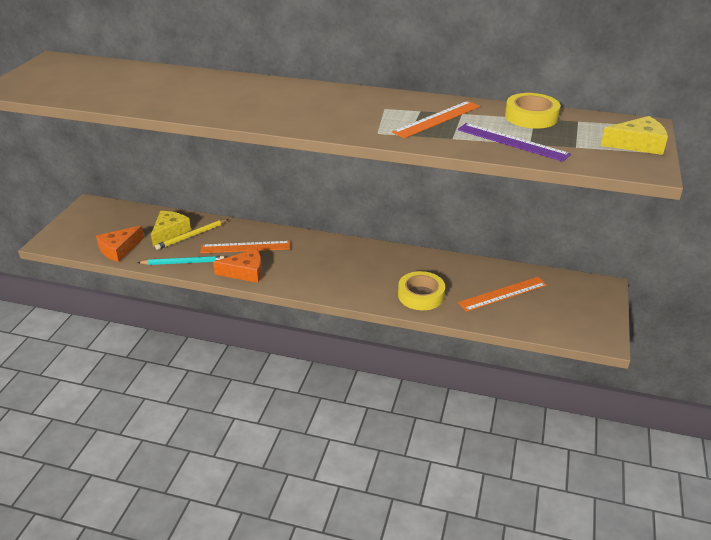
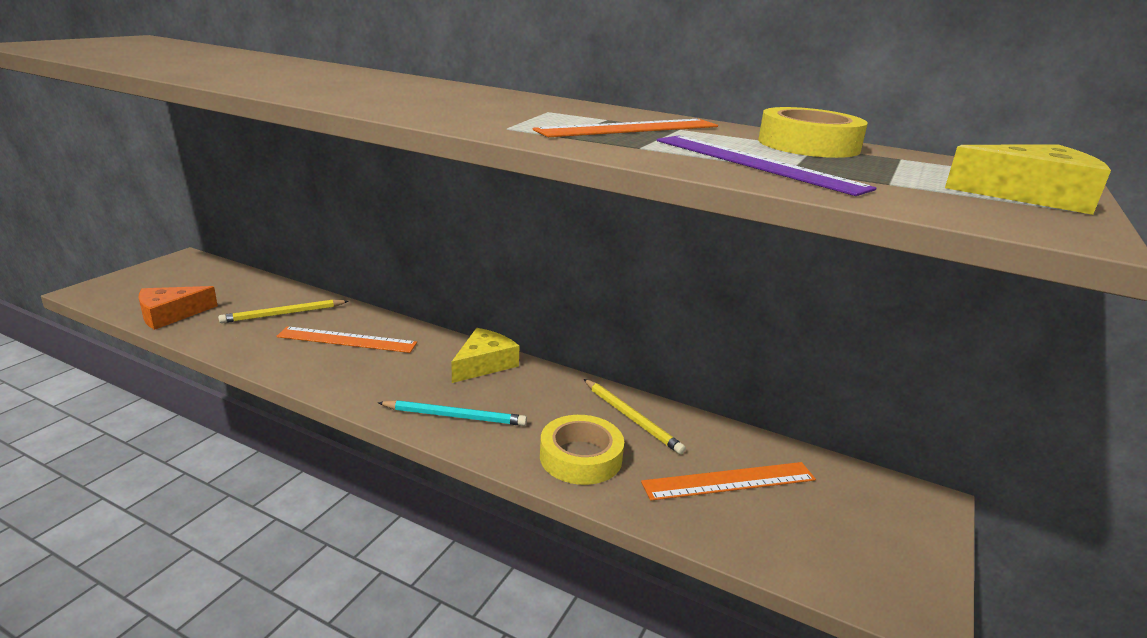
camera: 10 degrees right, 10 degrees down
(169, 232) = (257, 305): yellow cheese -> yellow cheese (484, 364)
(183, 262) = (242, 345): turquoise pencil -> turquoise pencil (455, 416)
(245, 272) = (320, 373): orange cheese -> none
(439, 267) = (631, 418): none -> yellow pencil

